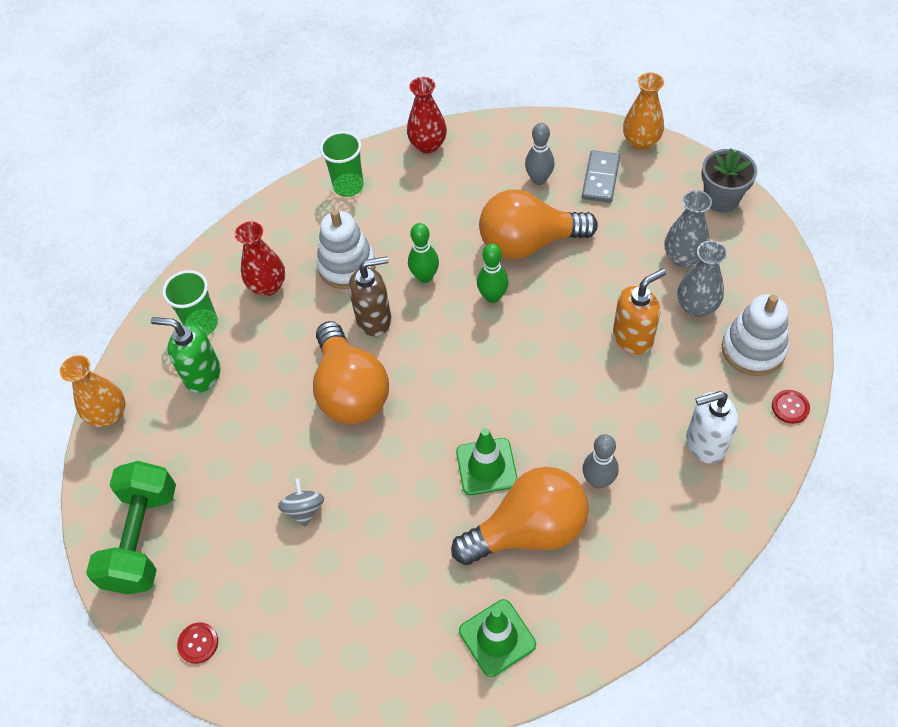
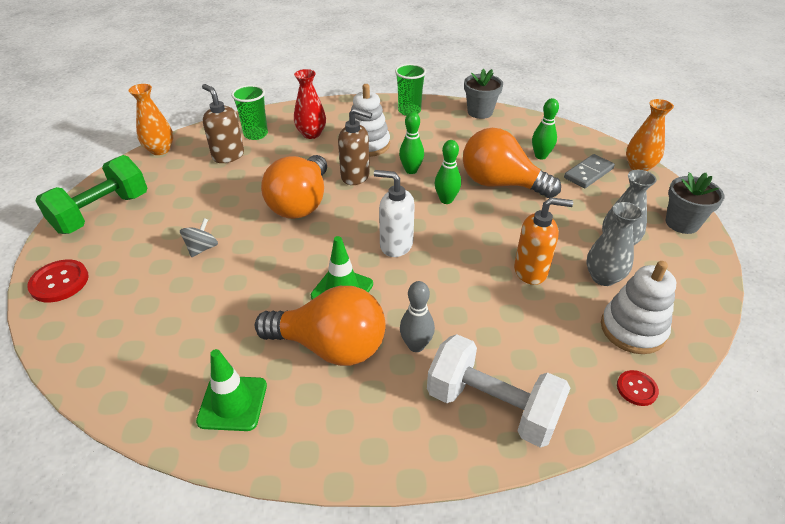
camera: 30 degrees right, 15 degrees down
(198, 643) = (59, 282): red button -> red button, size x1.64
(202, 375) = (228, 156): green soap dispenser -> brown soap dispenser
(428, 145) = (480, 112): red vase -> grey flower pot
(539, 179) = (540, 156): grey bowling pin -> green bowling pin
(699, 496) = (492, 406): none -> white dumbbell
(705, 444) = (531, 371): white soap dispenser -> white soap dispenser (396, 245)

